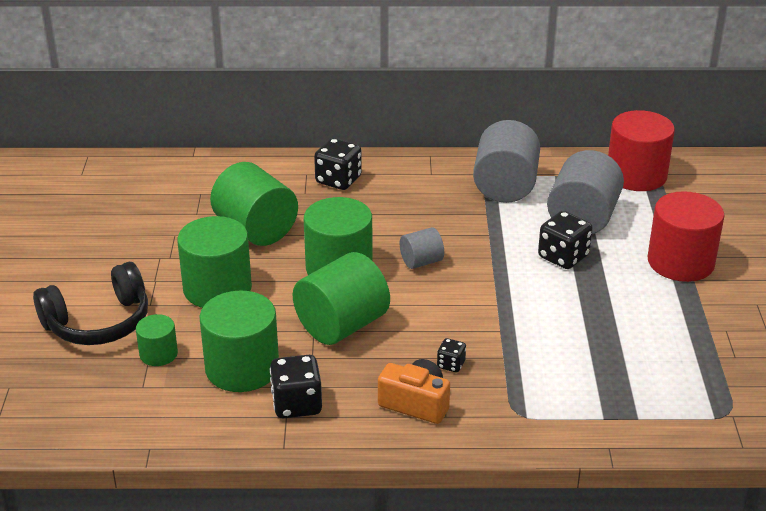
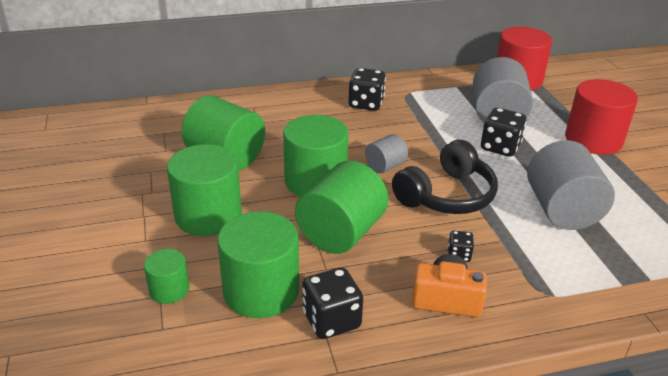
camera: 15 degrees left, 0 degrees up
(98, 322) = (96, 266): black headphones -> black headphones (447, 195)
(338, 180) = (283, 109): black dice -> black dice (366, 104)
(505, 187) = (423, 99): grey cylinder -> grey cylinder (562, 210)

